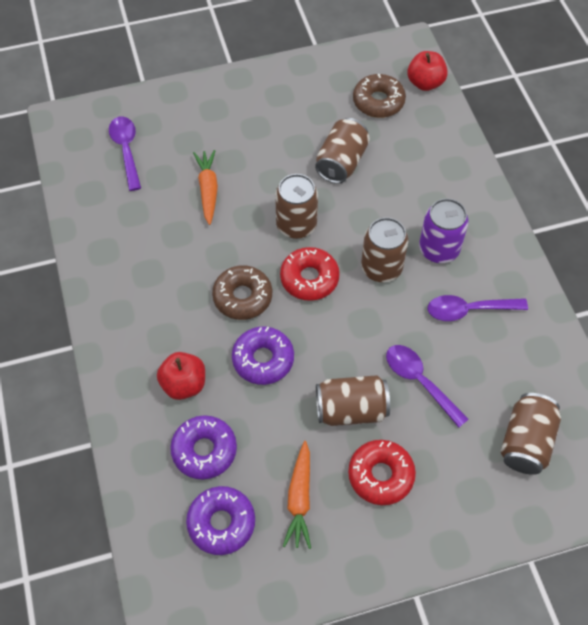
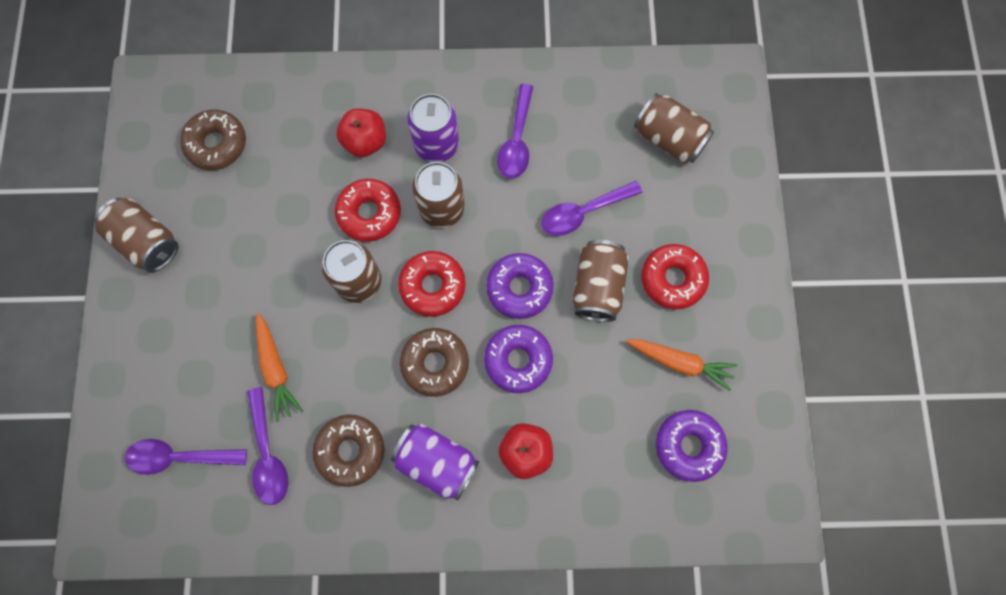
camera: 75 degrees left, 15 degrees up
(140, 203) = (268, 454): none -> purple spoon
(155, 256) = (350, 450): none -> brown donut
(160, 319) = (437, 462): none -> purple can
(204, 450) = (607, 446): purple donut -> purple donut (519, 288)
(208, 190) = (276, 369): orange carrot -> orange carrot turned 120 degrees counterclockwise
(341, 162) = (289, 209): brown can -> brown can (147, 242)
(358, 217) = (369, 213): none -> red donut
(425, 83) = (209, 86): red apple -> red apple (365, 142)

